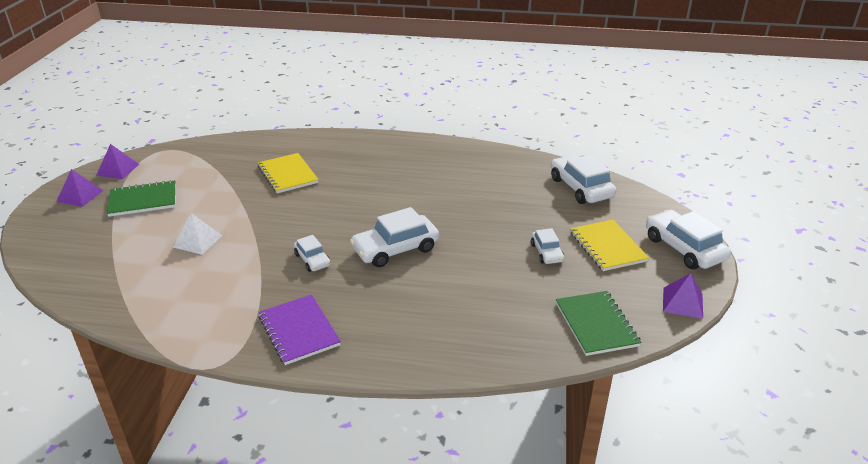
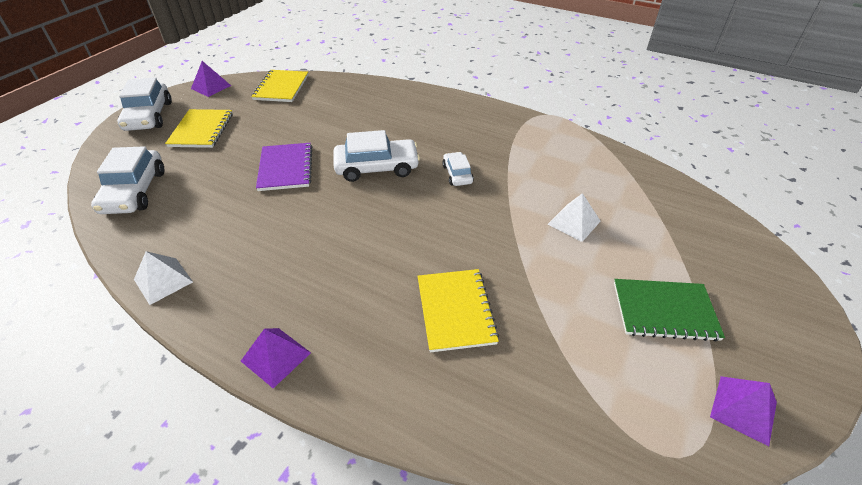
camera: 160 degrees left, 10 degrees up
(80, 195) = (771, 349): purple pyramid -> purple pyramid (276, 357)
(299, 331) = (483, 123): purple notebook -> purple notebook (285, 168)
(484, 152) = (163, 280): none -> white pyramid
(547, 253) = (254, 136): white car -> none
(596, 324) = (281, 87): green notebook -> yellow notebook

